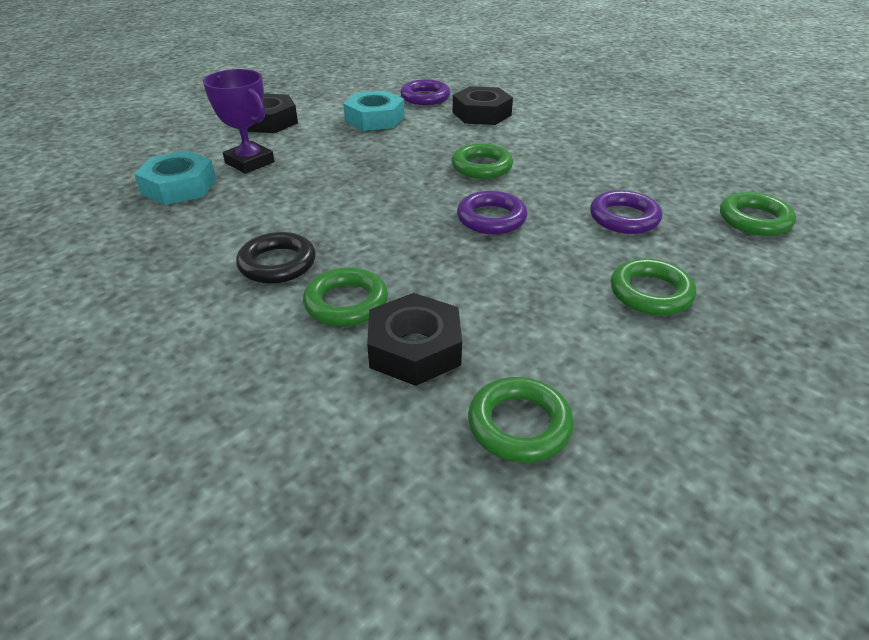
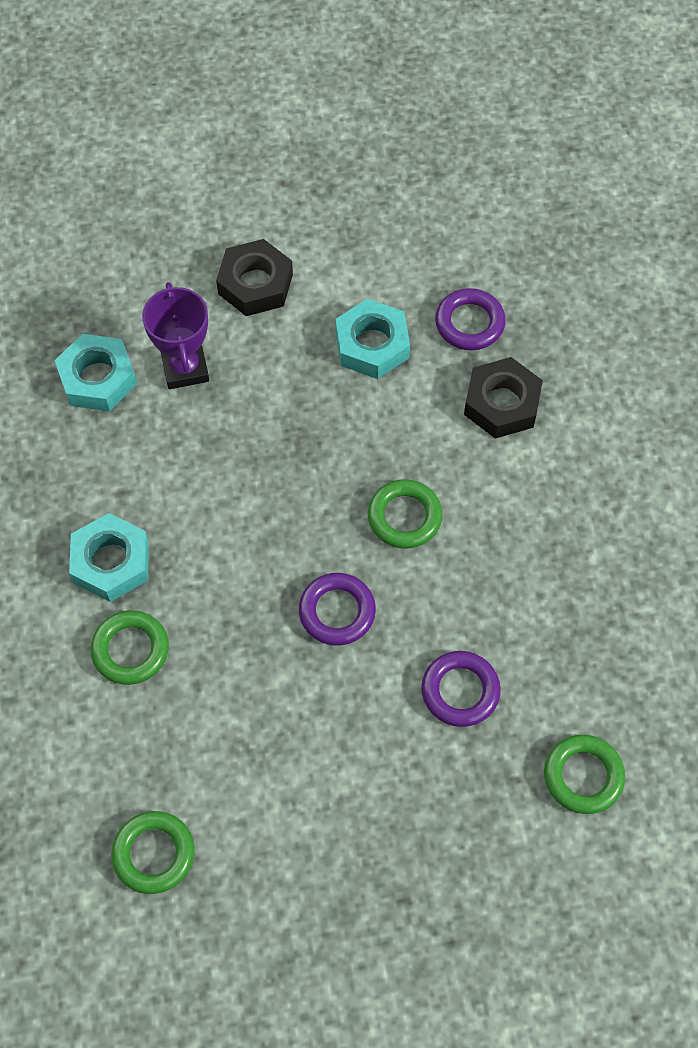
camera: 35 degrees right, 25 degrees up
(277, 264) = (111, 562): black ring -> turquoise nut
(415, 348) = (142, 735): black nut -> none
(650, 293) = (375, 799): green ring -> none

